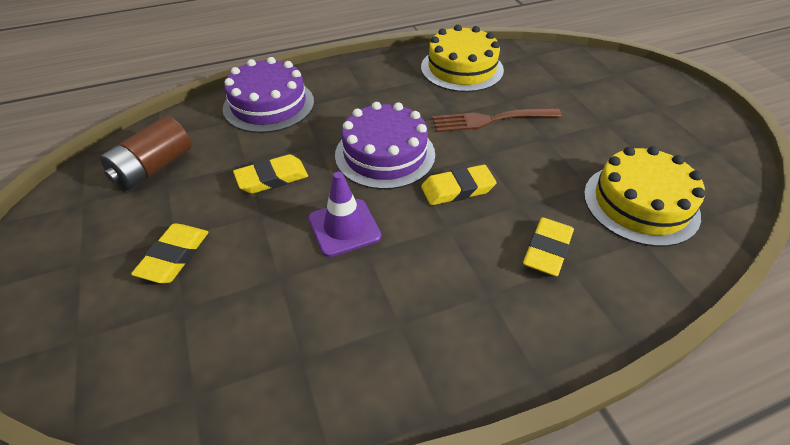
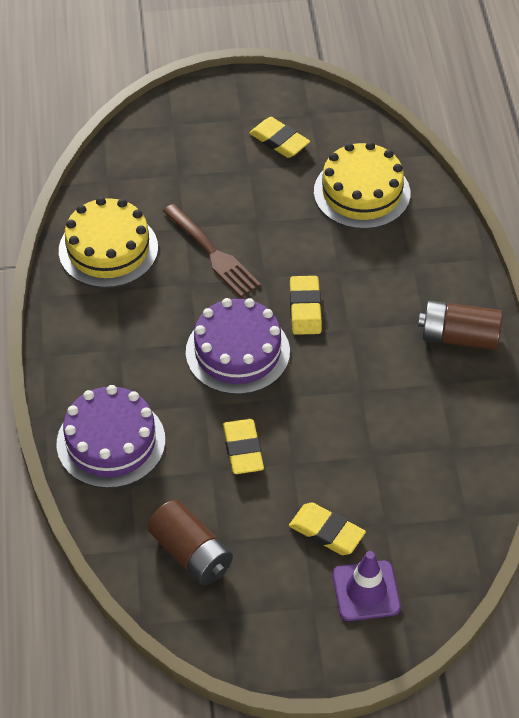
camera: 75 degrees left, 5 degrees up
(344, 227) = (328, 401): purple traffic cone -> purple traffic cone (366, 591)
(481, 334) = (459, 337): none -> brown battery
(490, 120) = (213, 253): brown fork -> brown fork turned 45 degrees counterclockwise
(547, 250) = (393, 271): yellow eraser -> yellow eraser (279, 141)

